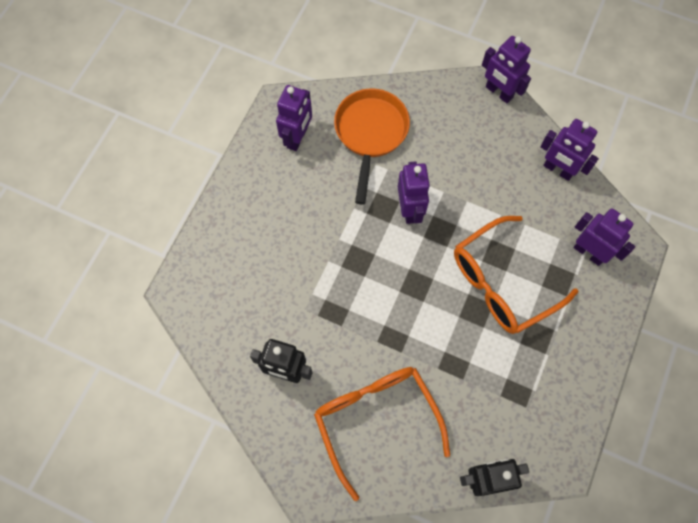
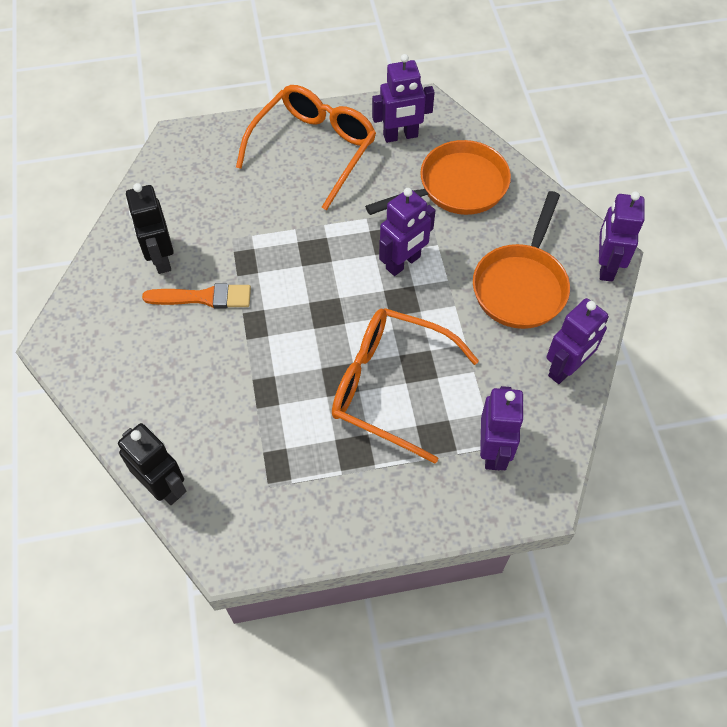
camera: 55 degrees right, 10 degrees down
(344, 360) = (203, 297): none -> orange brush
(376, 420) = (162, 356): orange glasses -> orange glasses (314, 149)
(479, 151) = (521, 285): none -> orange pan
(558, 170) = (566, 368): purple robot -> purple robot turned 135 degrees counterclockwise

